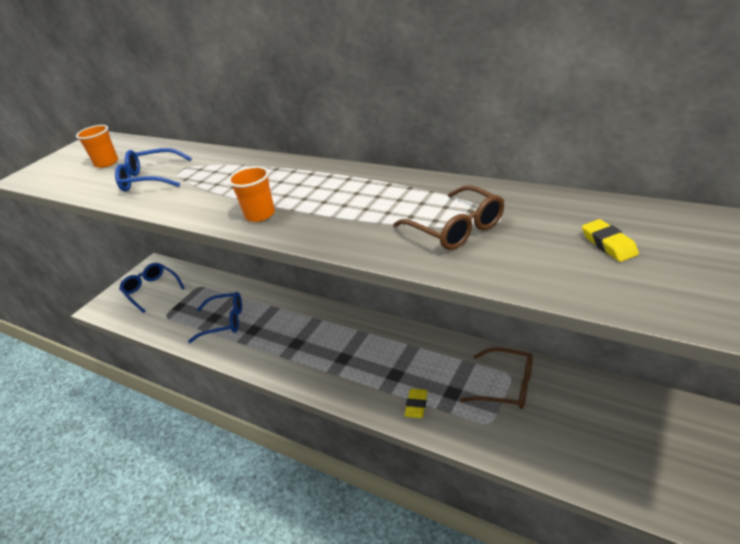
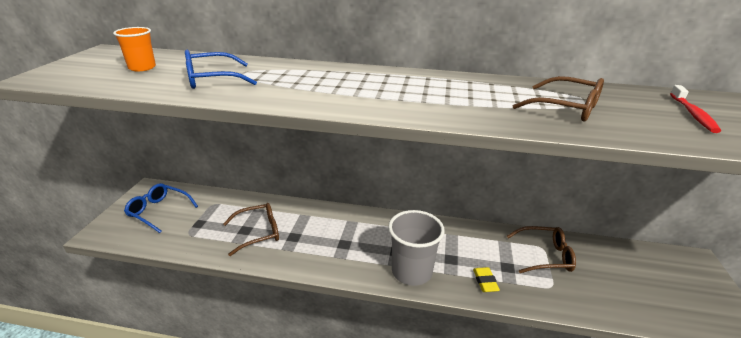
camera: 25 degrees left, 5 degrees down
(224, 321) = (258, 232): blue glasses -> brown glasses
(260, 215) = (371, 104): orange cup -> none
(346, 383) = (412, 272): none -> grey cup
(608, 244) = (693, 114): yellow eraser -> red toothbrush

